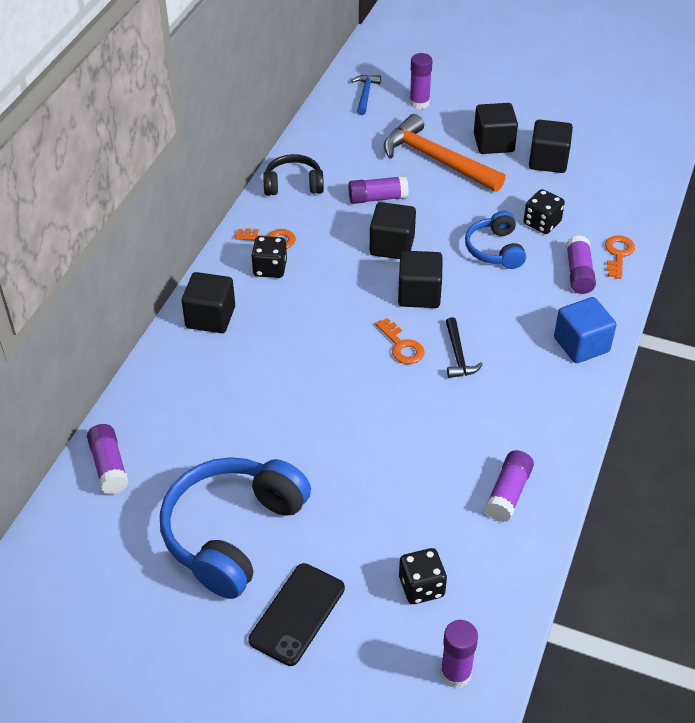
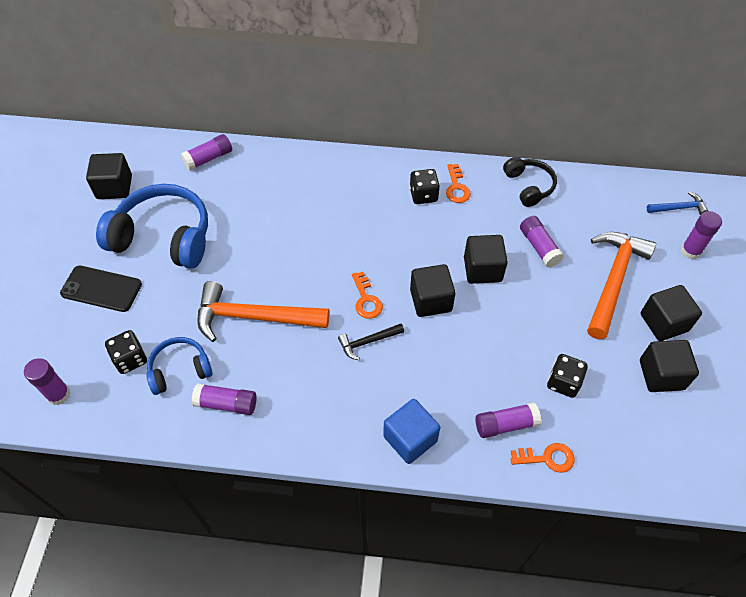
camera: 75 degrees right, 10 degrees up
(210, 317) = (359, 173): black cube -> black cube (114, 187)
(395, 451) = (254, 317): none -> orange hammer
(402, 346) = (366, 300): orange key -> orange key turned 60 degrees counterclockwise
(495, 249) = (509, 348): blue headphones -> blue headphones (180, 370)

